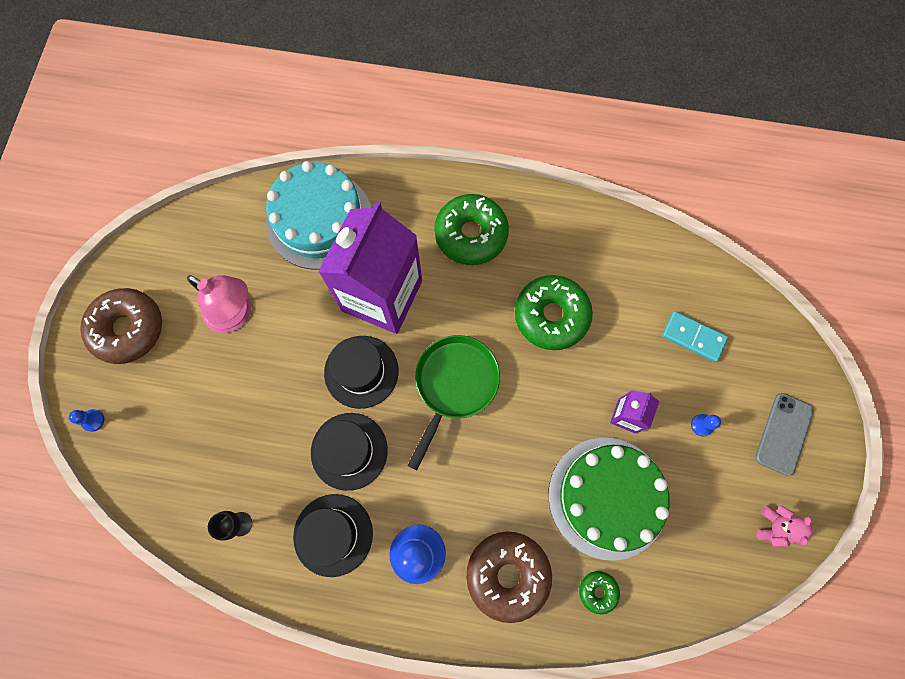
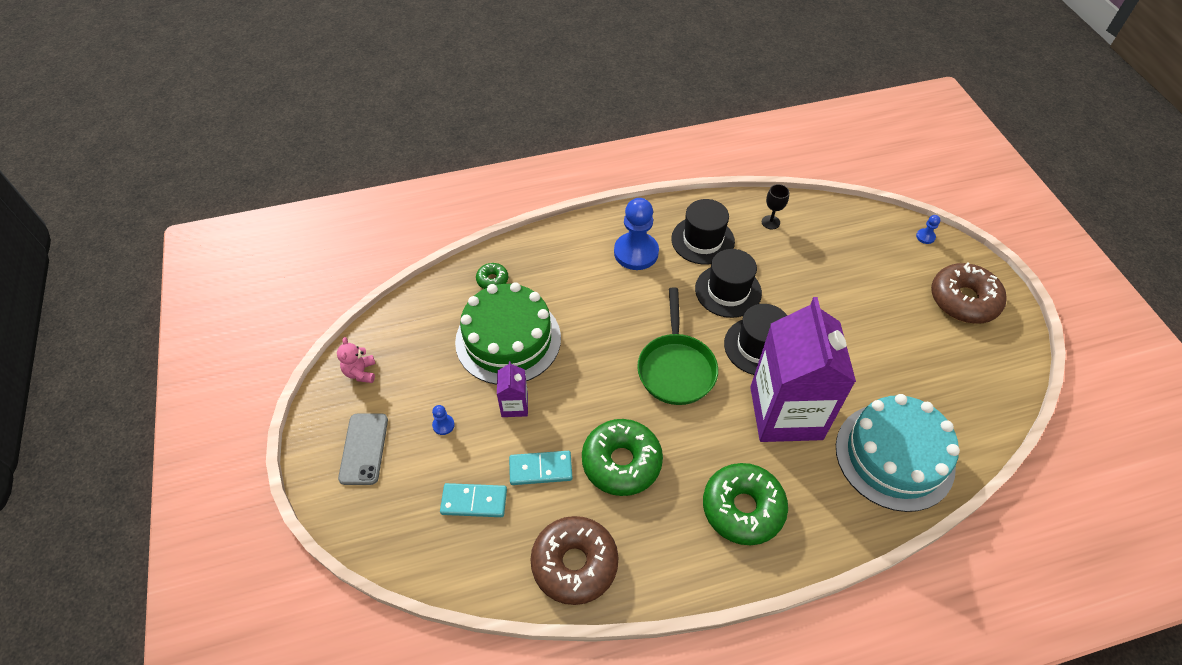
camera: 155 degrees right, 20 degrees down
(236, 314) = (892, 345): pink lamp -> none
(507, 574) = (564, 265): brown donut -> brown donut (574, 564)
(625, 341) = (540, 469): none -> turquoise domino

